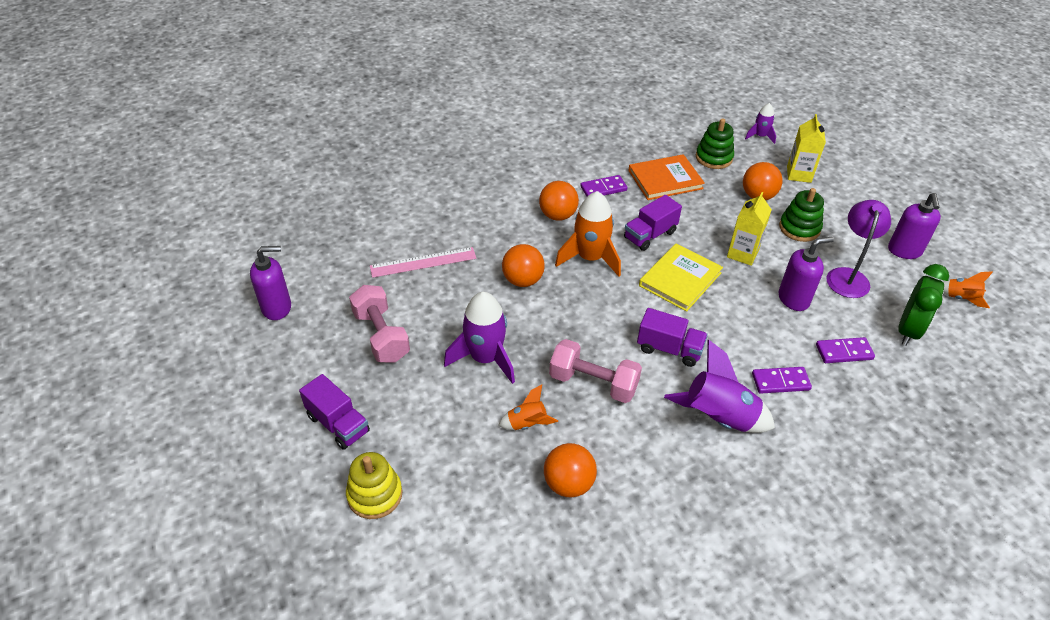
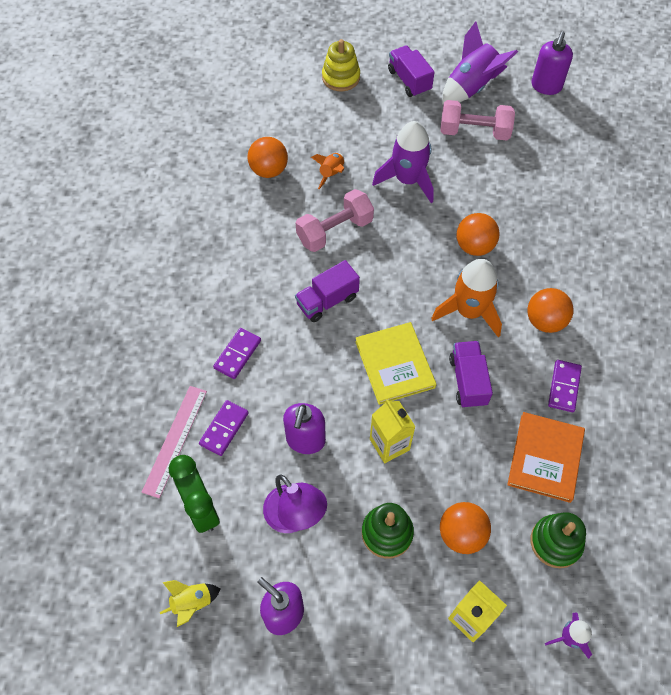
camera: 125 degrees right, 15 degrees up
(338, 424) = (409, 81): purple truck -> purple truck turned 75 degrees clockwise
(423, 262) = (542, 191): pink ruler -> pink ruler (175, 440)
(718, 418) = (243, 287): purple rocket -> purple rocket (471, 87)
(960, 298) = (192, 603): orange rocket -> yellow rocket

